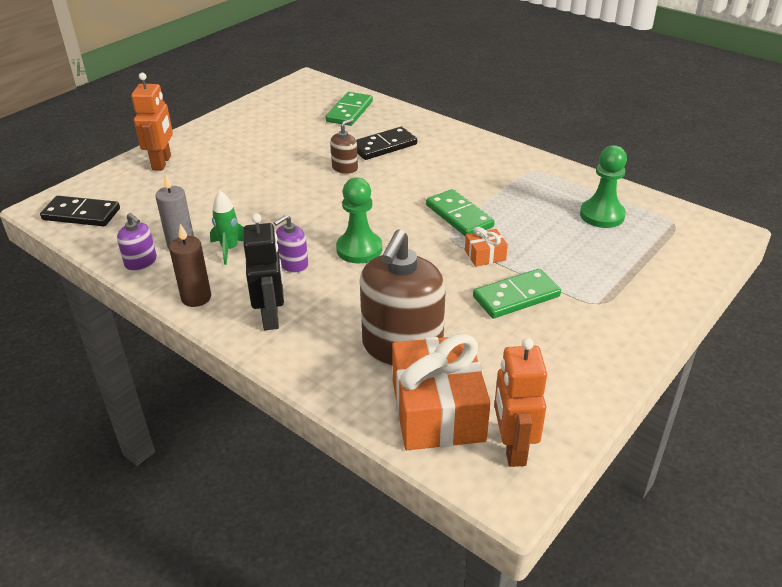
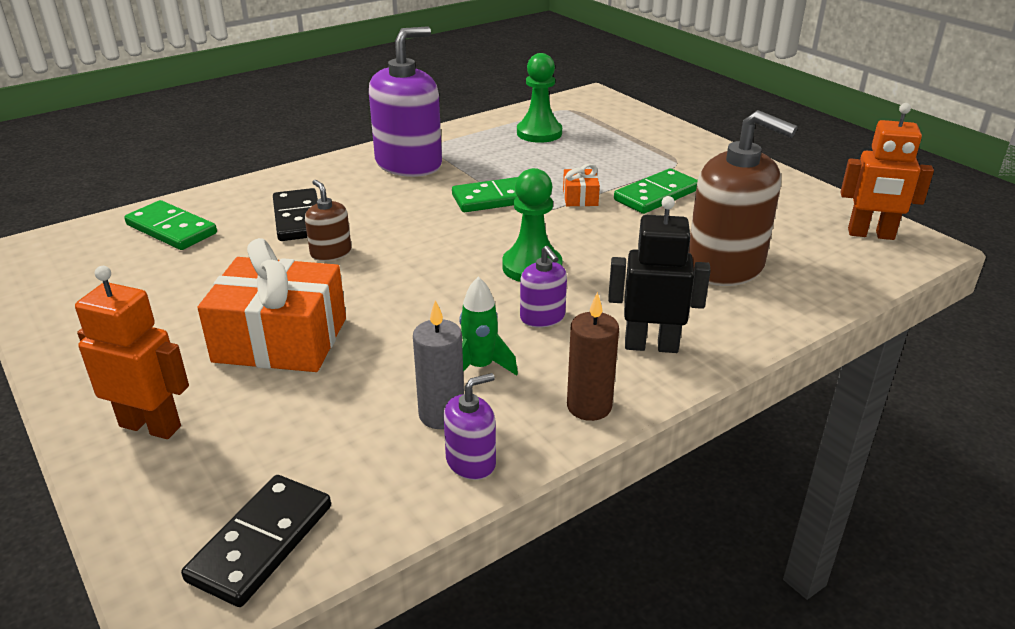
camera: 75 degrees left, 5 degrees down
(437, 411) = (823, 261): orange gift -> orange gift (280, 340)
(493, 167) = (408, 164): none -> purple soap dispenser
(516, 296) = (656, 195): green domino -> green domino turned 60 degrees clockwise

